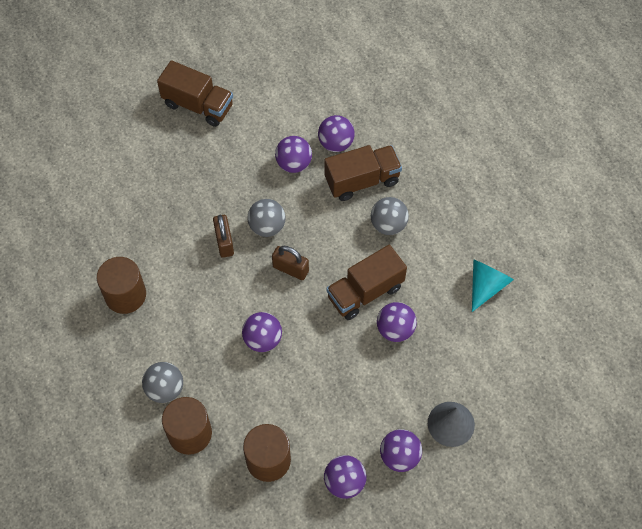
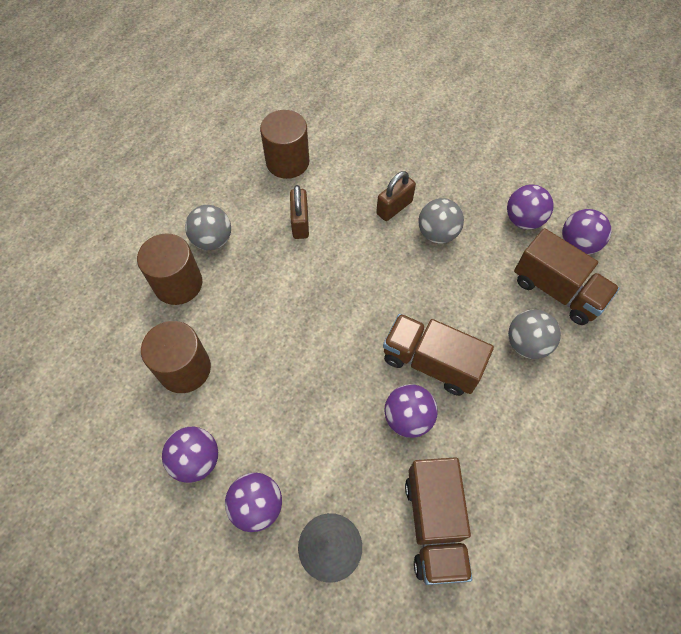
camera: 60 degrees right, 0 degrees up
(198, 105) = (517, 115): brown truck -> brown truck (434, 524)
(262, 339) = (313, 294): purple ball -> none
(290, 269) = (406, 278): brown padlock -> brown padlock (300, 223)
(486, 286) = (534, 495): turquoise cone -> none

